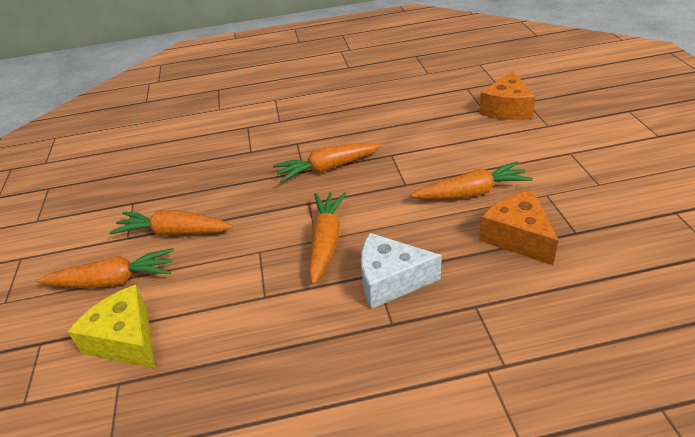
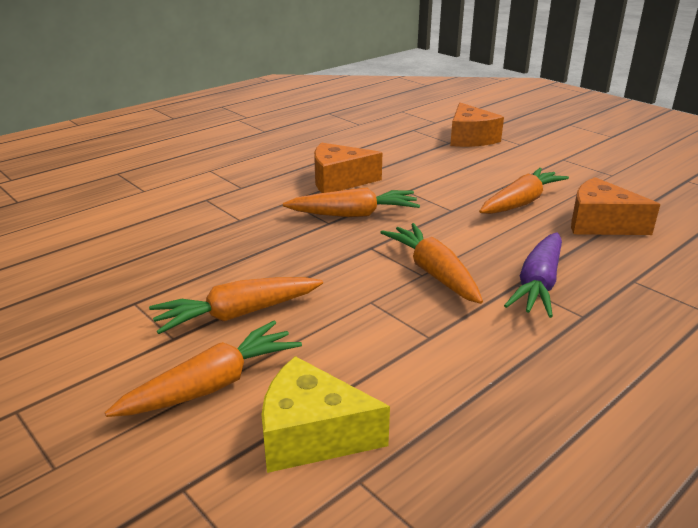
camera: 35 degrees left, 10 degrees down
(327, 168) = (354, 214): orange carrot -> orange carrot turned 135 degrees counterclockwise
(350, 131) = (339, 181): none -> orange cheese
(390, 280) = (538, 284): white cheese -> purple carrot

